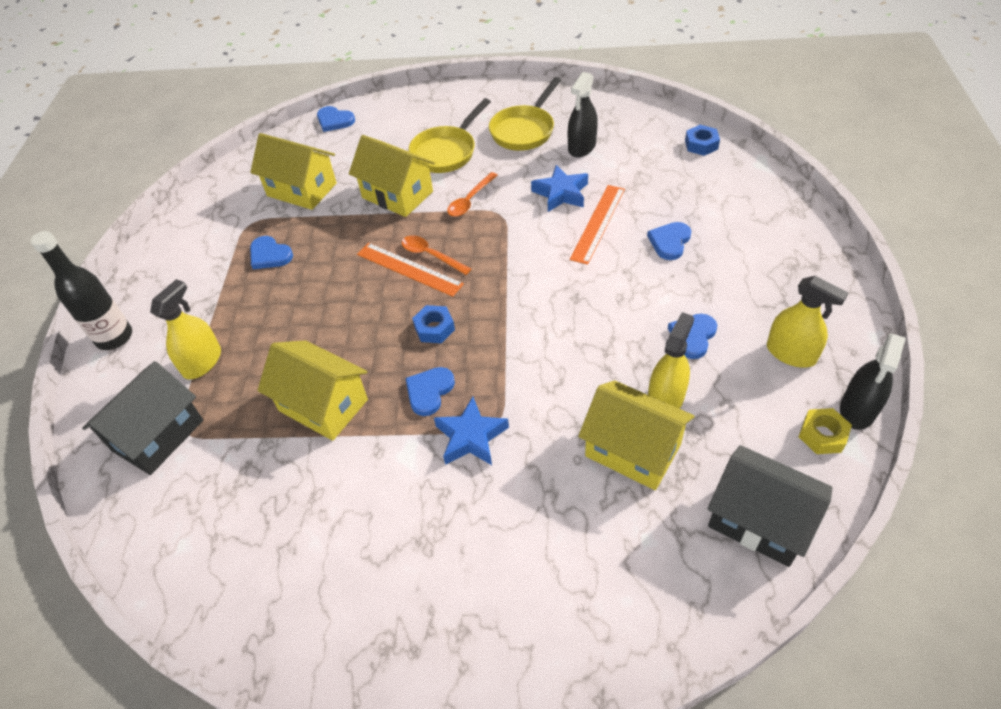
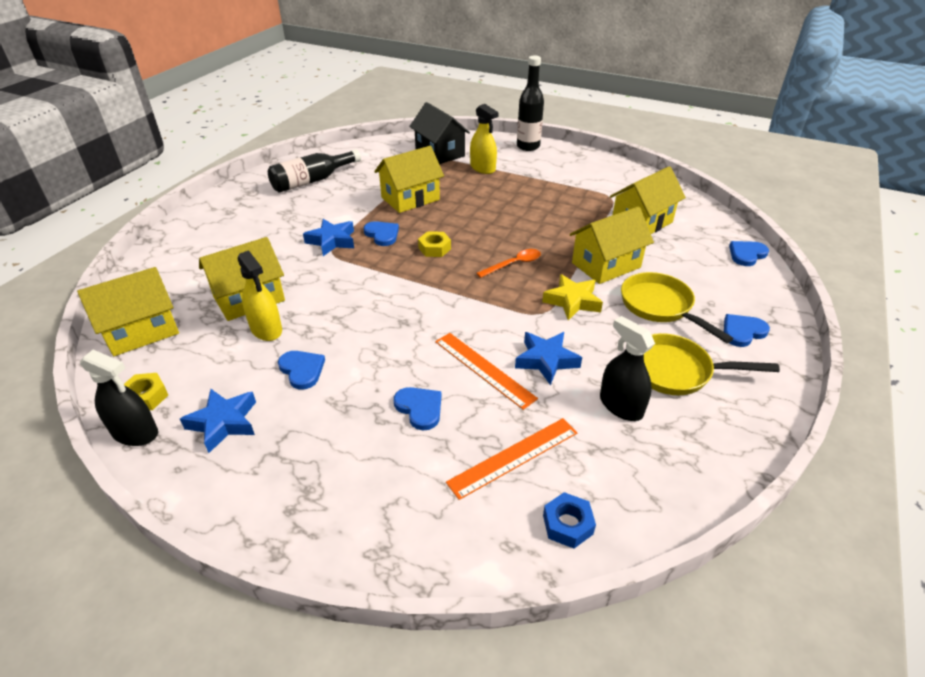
camera: 110 degrees right, 10 degrees down
(269, 255) = (567, 200): blue heart -> blue heart (742, 332)
(311, 568) = (312, 181): none -> black bottle
(409, 269) = (506, 251): orange ruler -> orange ruler (513, 457)
(434, 328) = (434, 248): blue nut -> yellow nut
(470, 200) = (572, 301): orange spoon -> yellow star
(524, 130) = (676, 371): yellow pan -> yellow pan turned 45 degrees counterclockwise
(759, 520) = (141, 331): black house -> yellow house
(791, 353) = (224, 423): yellow spray bottle -> blue star
(858, 409) = (135, 433): black spray bottle -> black spray bottle turned 150 degrees clockwise

